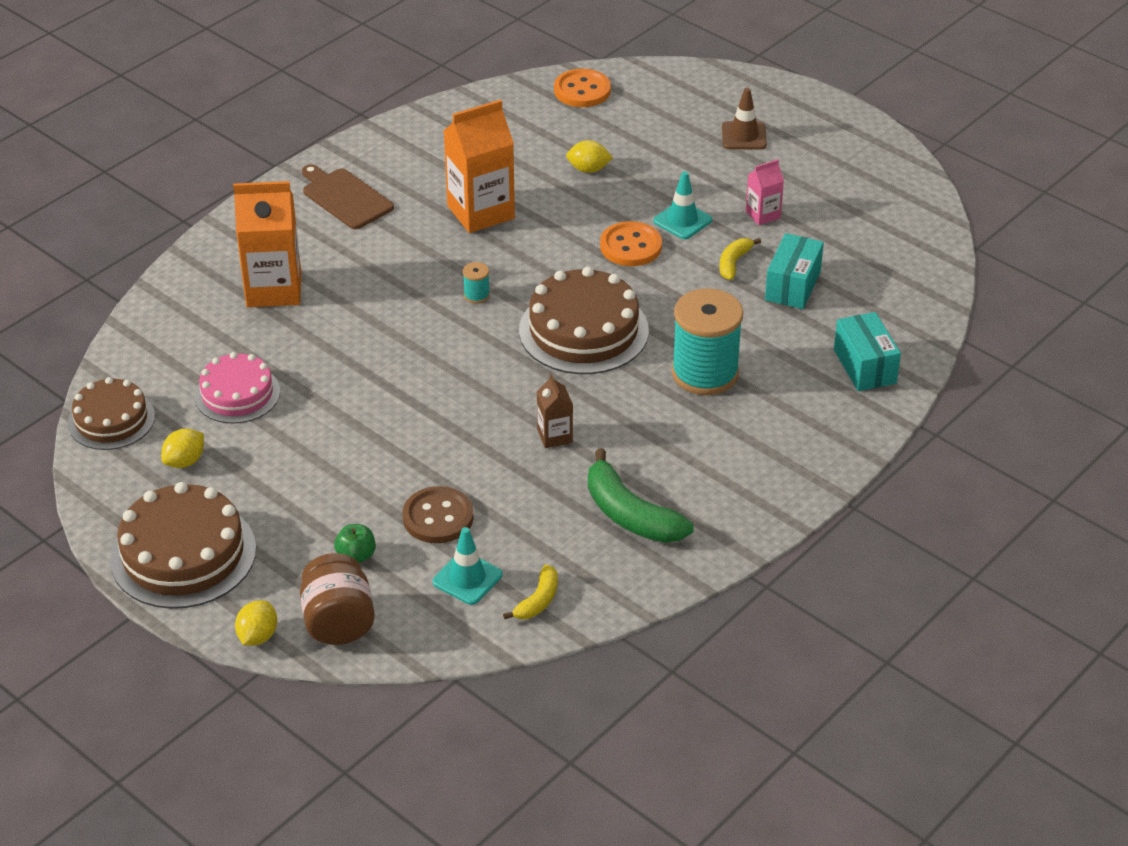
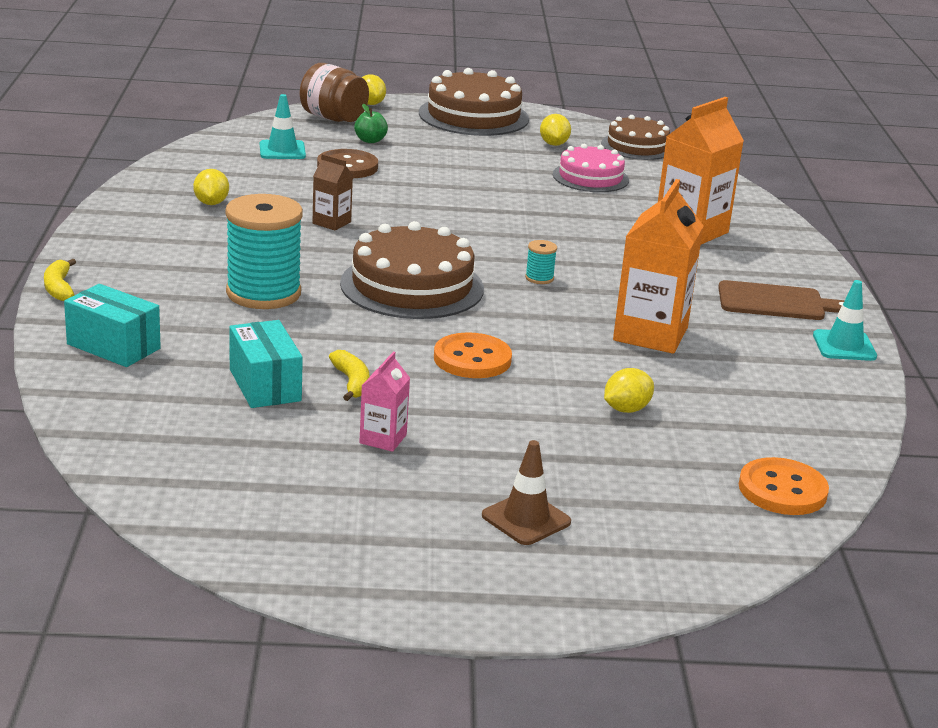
camera: 135 degrees right, 15 degrees down
(538, 601) = (219, 154): yellow banana -> yellow banana (59, 288)
(630, 515) = (211, 203): green banana -> yellow lemon
(682, 220) = (458, 400): turquoise traffic cone -> turquoise traffic cone (844, 346)

